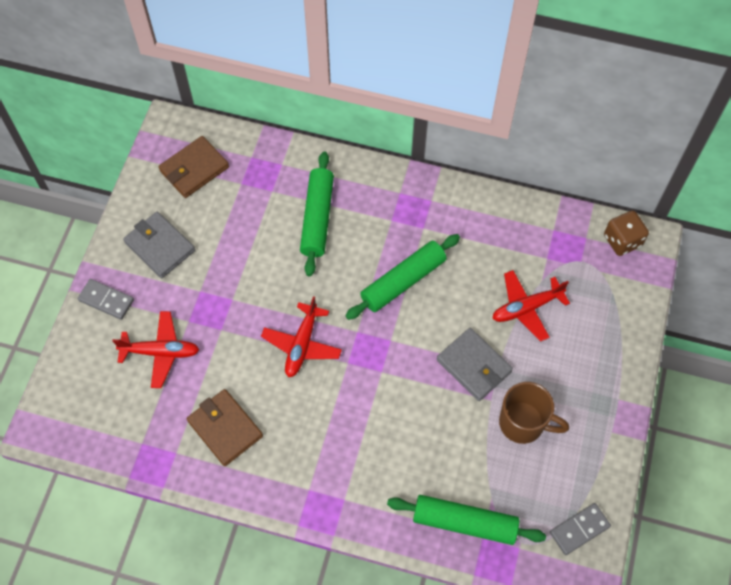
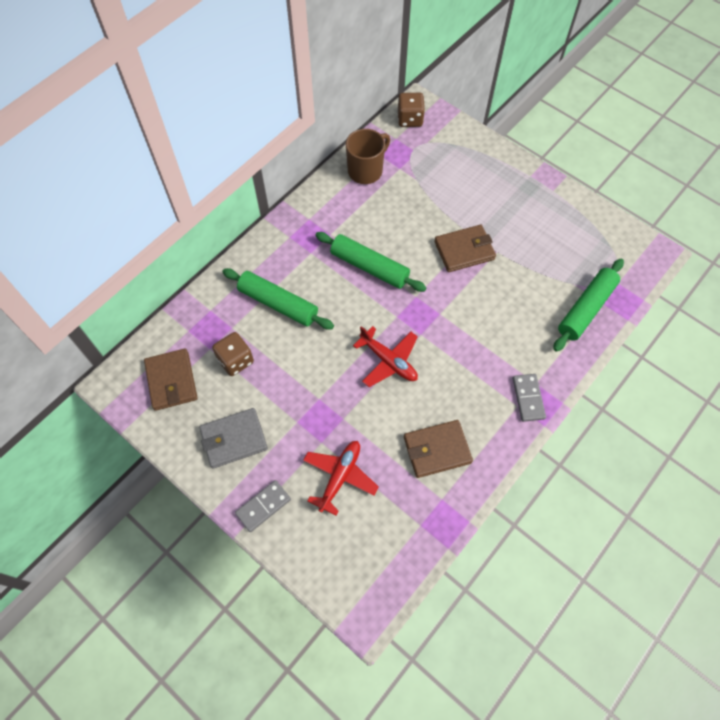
camera: 65 degrees left, 0 degrees up
(239, 210) = (235, 360): none -> brown dice
(403, 281) = (369, 267): green rolling pin -> green rolling pin turned 45 degrees counterclockwise
(474, 366) = (464, 250): grey wallet -> brown wallet
(523, 423) = (524, 239): brown mug -> brown mug (366, 171)
(526, 308) = (433, 198): red plane -> none
(579, 529) = (617, 241): grey domino -> grey domino (528, 398)

